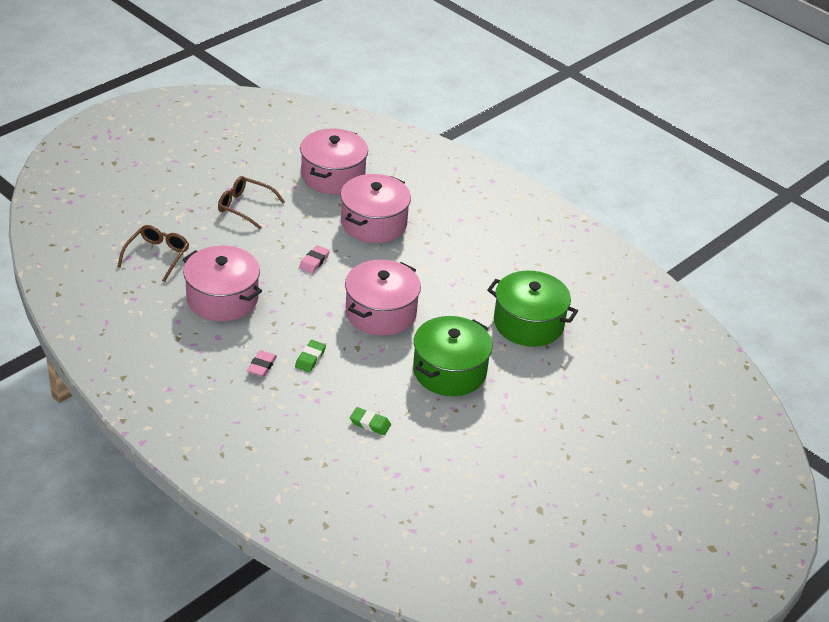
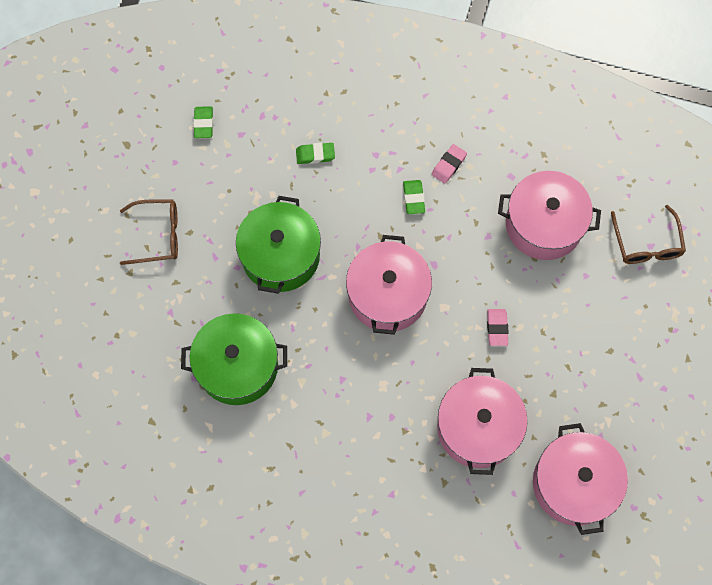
camera: 155 degrees right, 30 degrees up
(245, 207) = (624, 369): brown glasses -> brown glasses (158, 235)
(262, 366) = (449, 165): pink eraser -> pink eraser turned 45 degrees clockwise
(456, 493) = (203, 123): none -> green eraser

